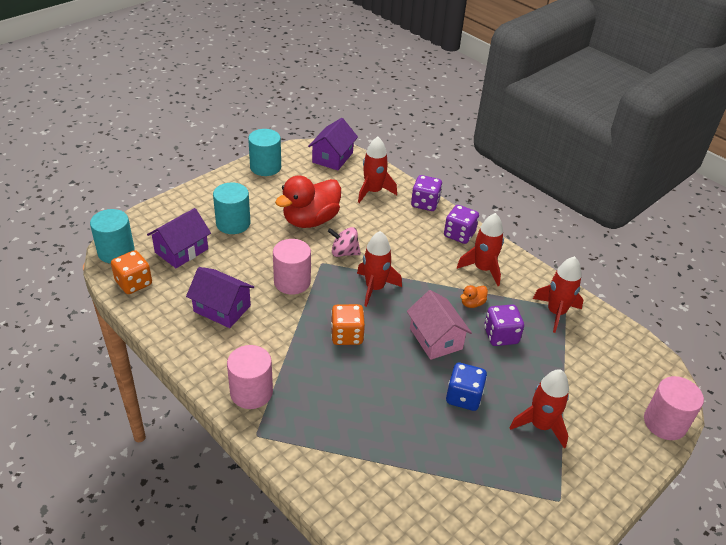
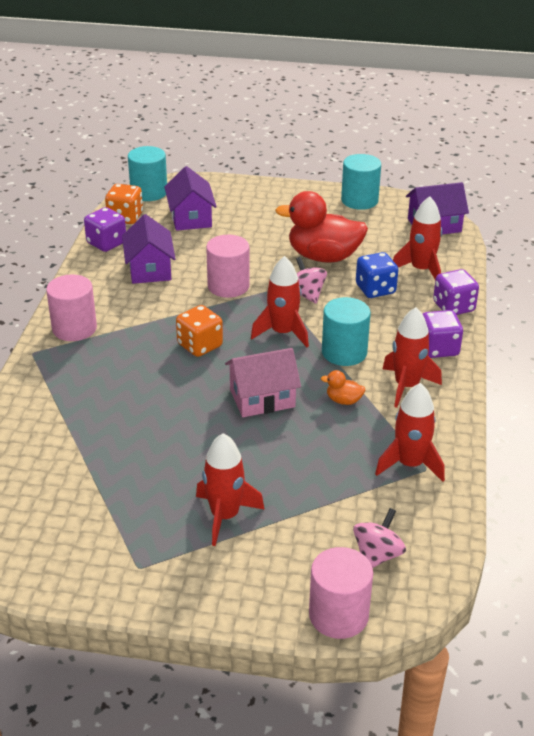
camera: 55 degrees right, 5 degrees down
(181, 251) = (190, 218): purple house -> purple house turned 75 degrees clockwise
(233, 223) = (259, 223): turquoise cylinder -> turquoise cylinder (344, 352)
(436, 338) = (262, 398): pink house -> pink house turned 45 degrees clockwise
(463, 397) = (205, 448): blue dice -> blue dice (375, 289)
(501, 336) = (321, 439): purple dice -> purple dice (106, 243)
(625, 375) = (377, 555): none -> pink spinning top

